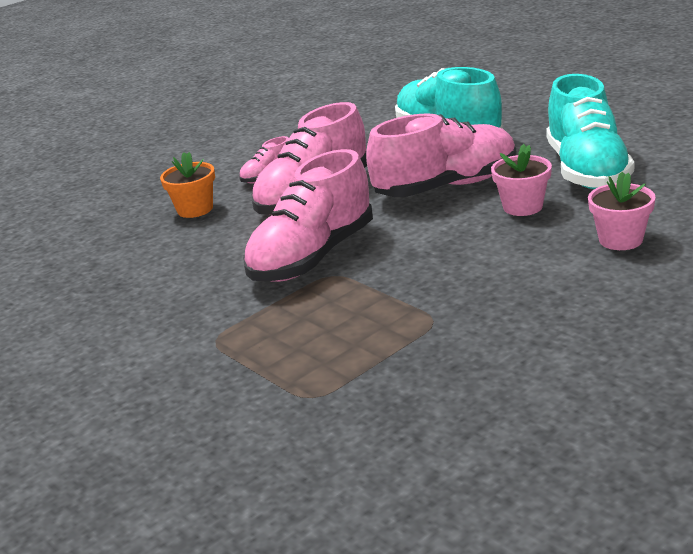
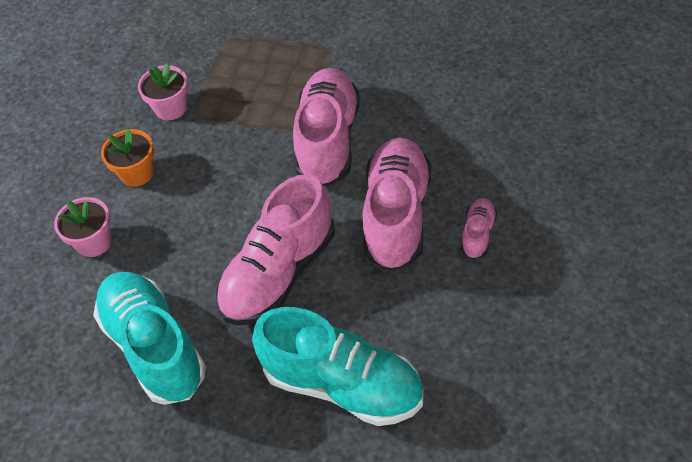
camera: 150 degrees right, 25 degrees up
(195, 209) = (495, 161): orange flower pot -> orange flower pot (137, 173)
(522, 207) = (191, 263): pink flower pot -> pink flower pot (171, 108)

